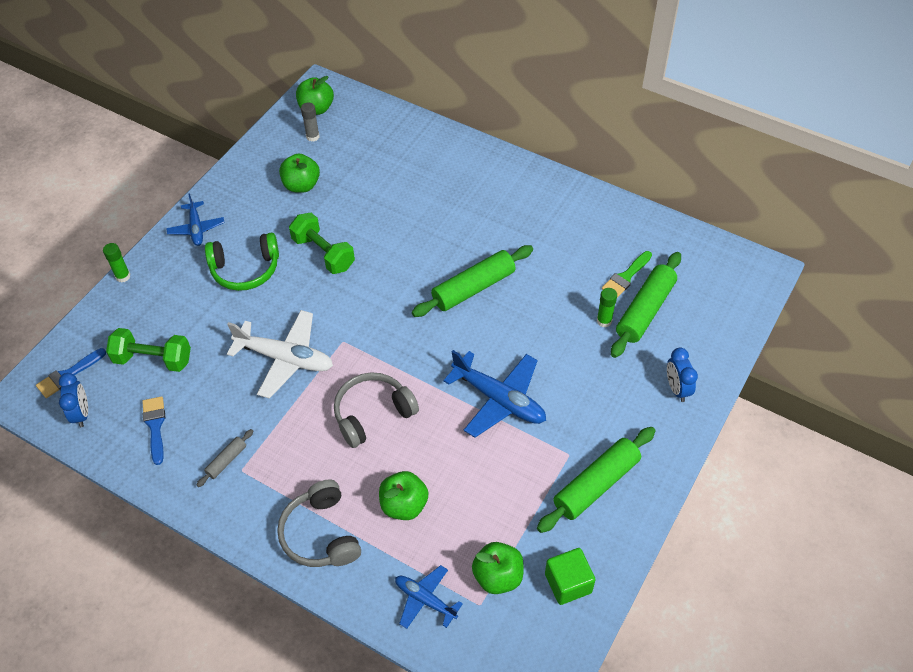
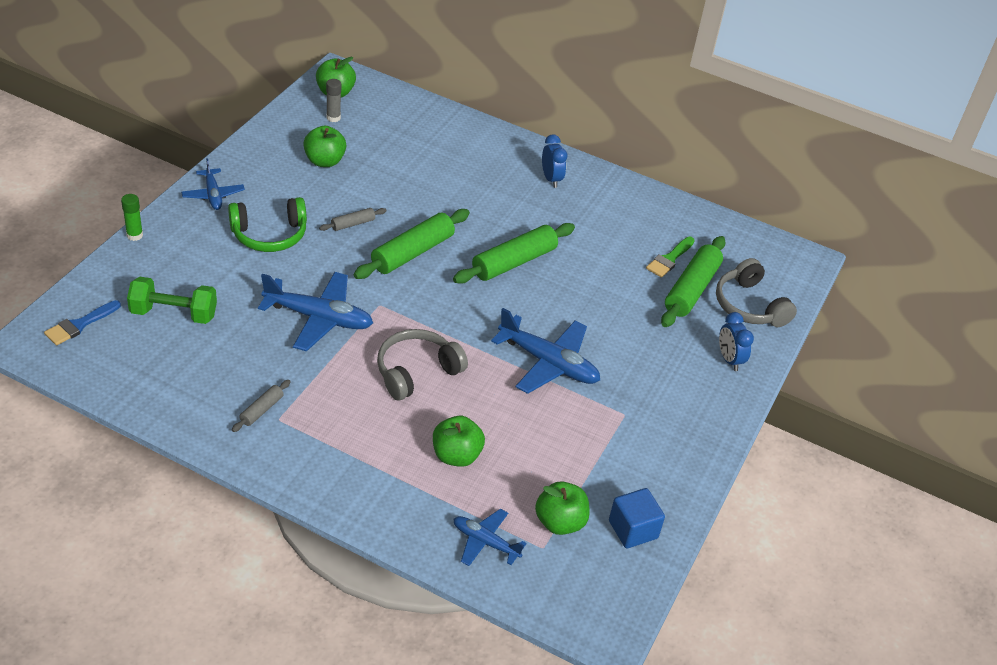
camera: 10 degrees left, 10 degrees down
(82, 413) = (97, 361): blue clock -> blue clock (551, 179)
(155, 426) = (180, 375): blue brush -> none
(285, 358) = (319, 318): white plane -> blue plane
(320, 534) = (369, 480): grey headphones -> grey headphones (749, 306)
(323, 253) = (353, 224): green dumbbell -> grey rolling pin
(568, 583) = (633, 529): green cube -> blue cube
(596, 484) = (654, 442): green rolling pin -> green rolling pin (412, 253)
(604, 321) = (650, 297): green glue stick -> none

